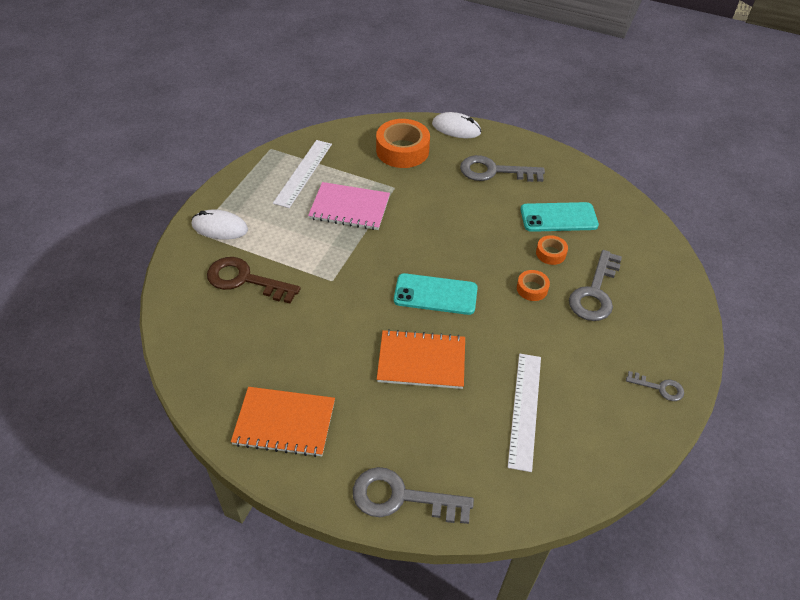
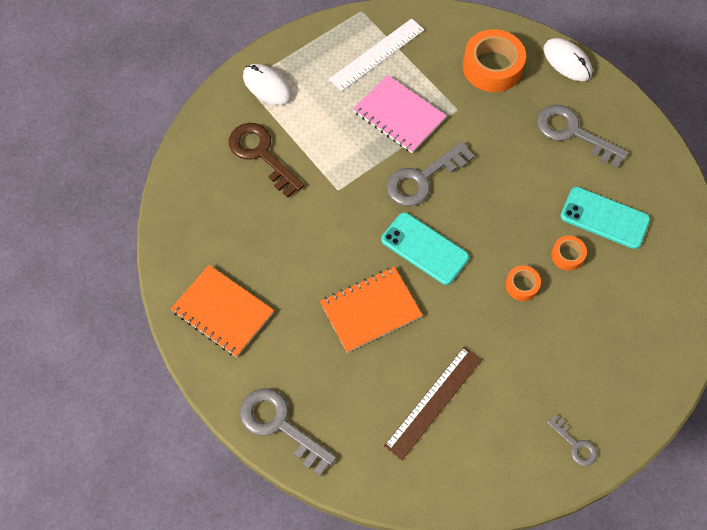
camera: 30 degrees right, 15 degrees up
(421, 361) = (370, 310): orange notebook -> orange notebook turned 60 degrees counterclockwise
(525, 409) = (434, 402): white ruler -> brown ruler
(595, 292) = (582, 319): grey key -> grey key (422, 179)

